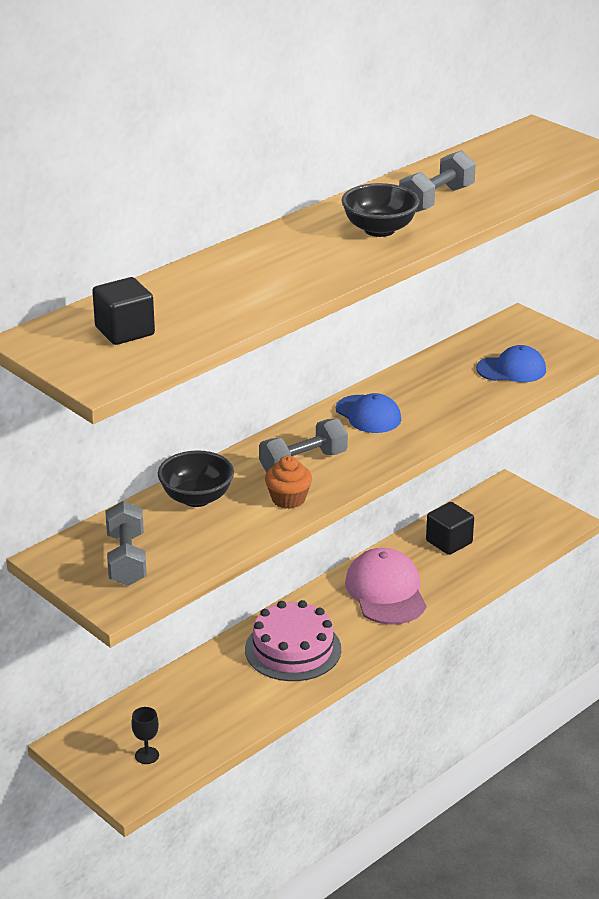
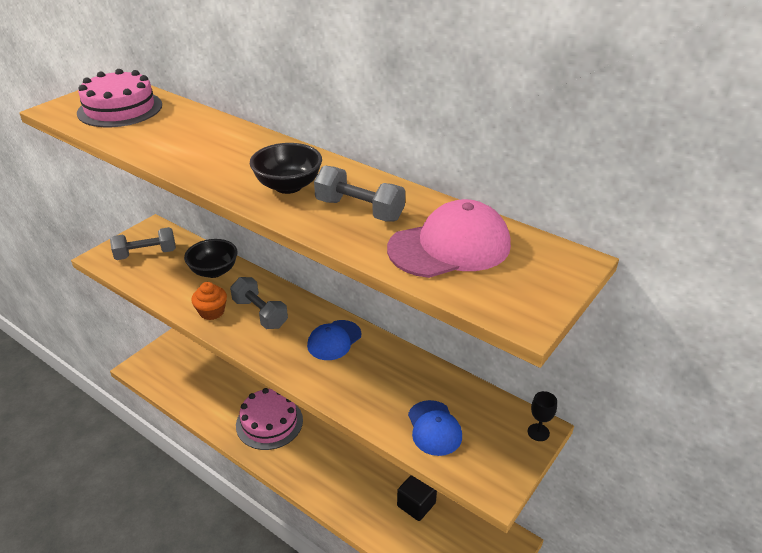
camera: 80 degrees right, 5 degrees up
(125, 331) = (120, 109): black cube -> pink cake
(147, 755) = (167, 369): black goblet -> black goblet (538, 432)
(386, 592) = (342, 468): pink cap -> pink cap (450, 247)

